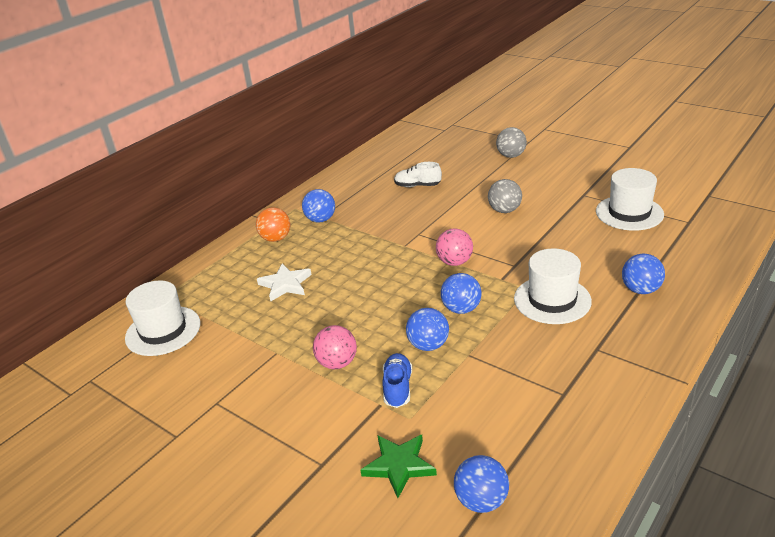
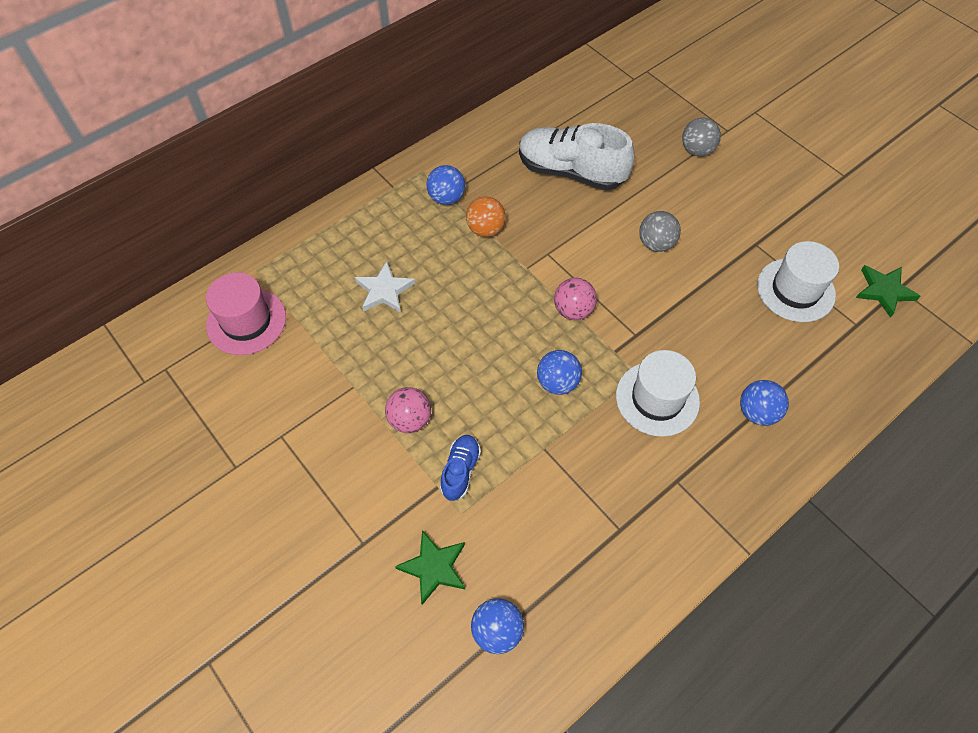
camera: 10 degrees right, 25 degrees up
(163, 331) = (246, 321): white hat -> pink hat
(276, 238) = (390, 215): orange ball -> orange ball (485, 229)
(417, 185) = (571, 172): white shoe -> white shoe, size x2.01
(428, 345) = (507, 423): blue ball -> none
(697, 199) = (884, 291): none -> green star

